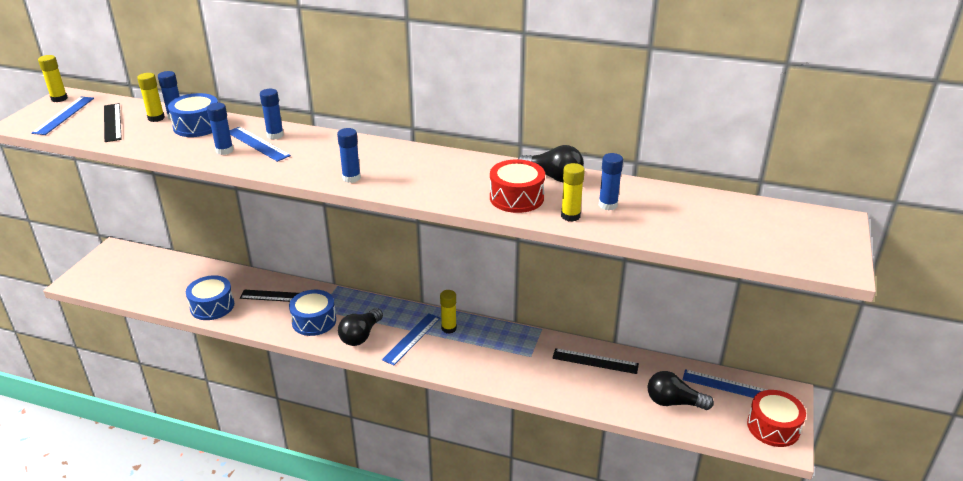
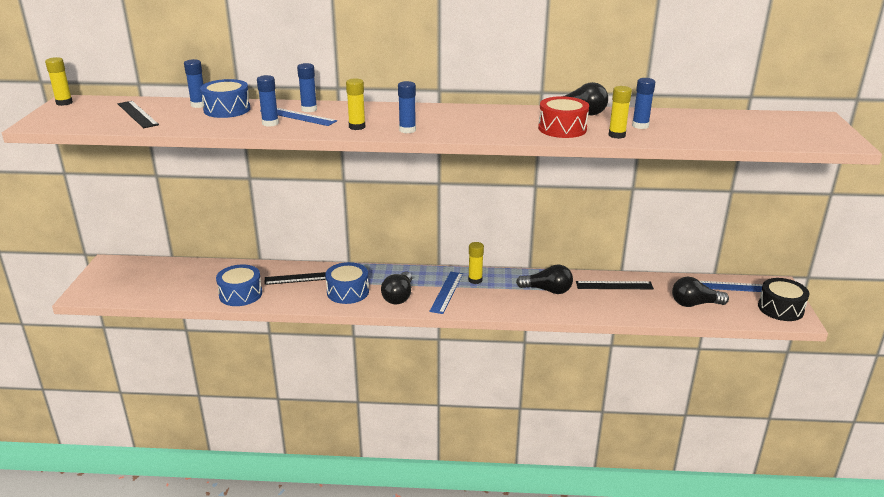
camera: 15 degrees left, 5 degrees down
(64, 115) = (81, 113): blue ruler -> none
(156, 118) = (180, 108): yellow glue stick -> yellow glue stick (357, 127)
(518, 355) = (547, 290): none -> black light bulb
(773, 427) = (780, 308): red drum -> black drum

